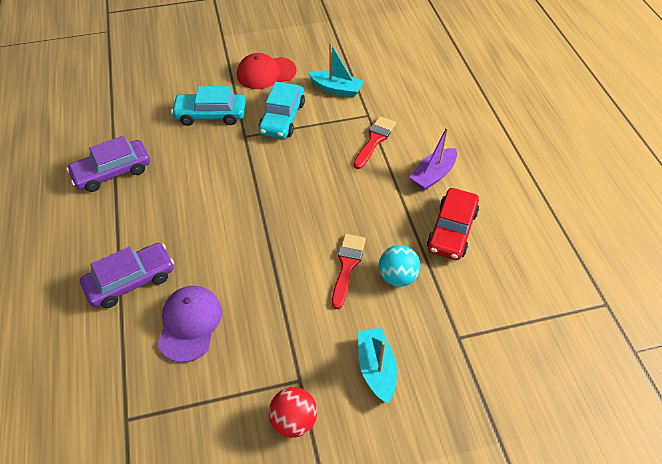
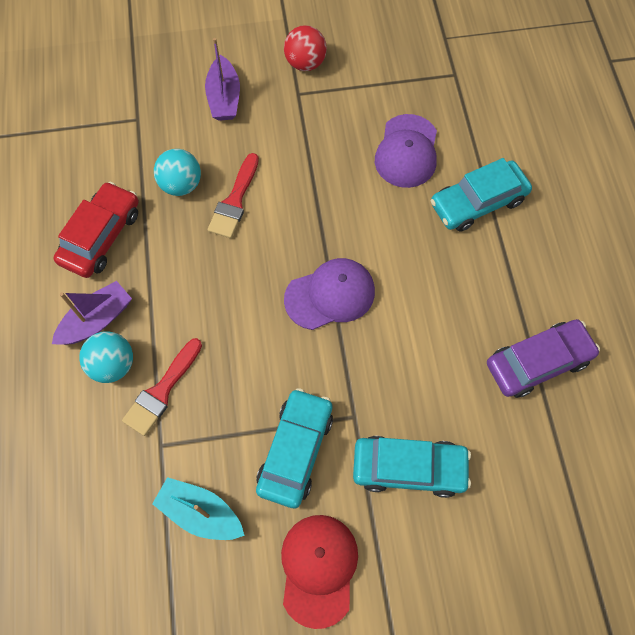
camera: 175 degrees left, 15 degrees up
(131, 281) = (478, 202): purple car -> turquoise car
(262, 202) = (330, 295): none -> purple cap
(266, 73) = (318, 569): red cap -> red cap turned 75 degrees counterclockwise
(376, 368) = (224, 98): turquoise boat -> purple boat
(412, 151) = (113, 364): none -> turquoise ball

